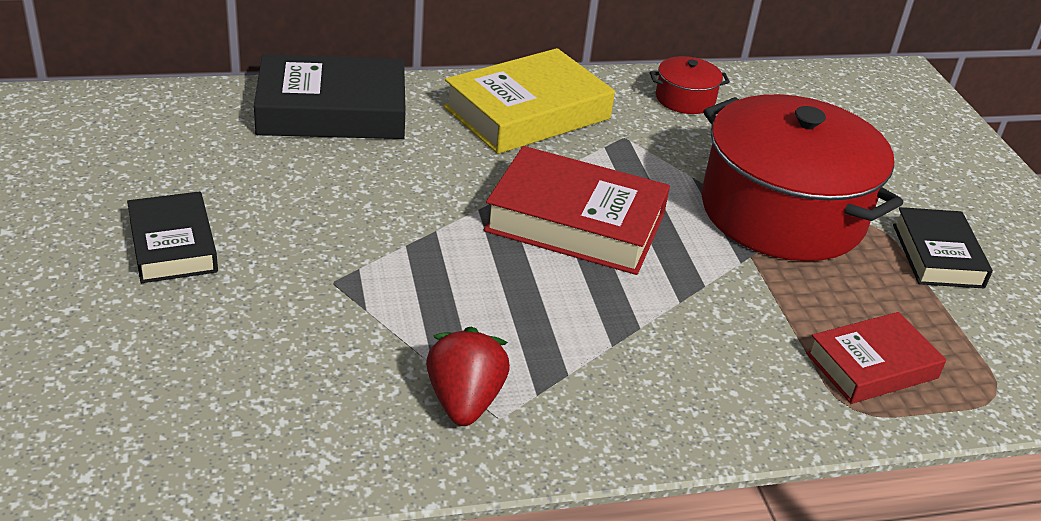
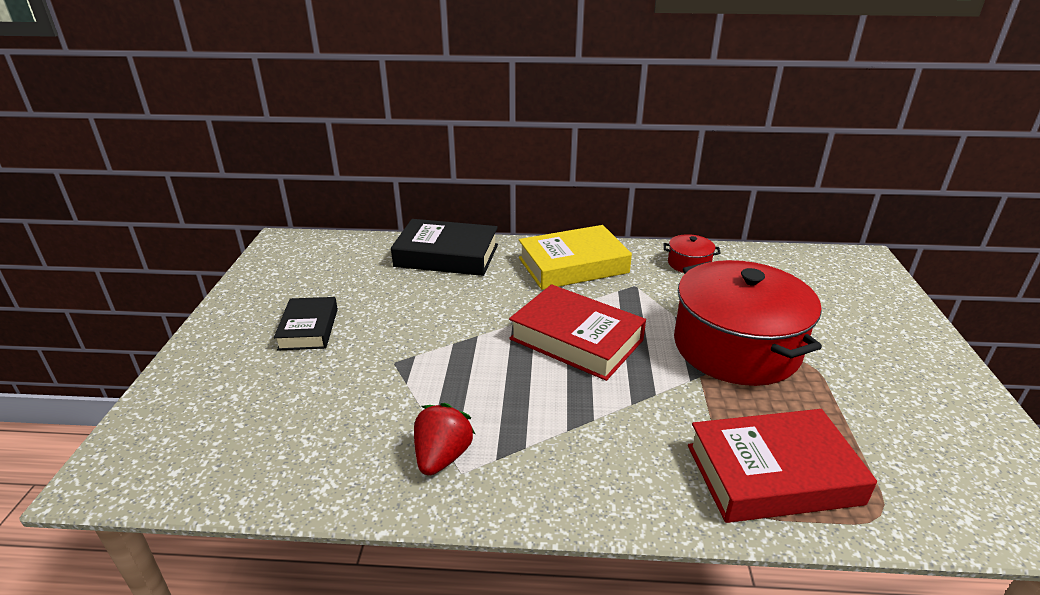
camera: 20 degrees right, 5 degrees down
(872, 366) = (773, 474): red book -> red book, size x1.62
(937, 255) = (857, 392): black book -> none

